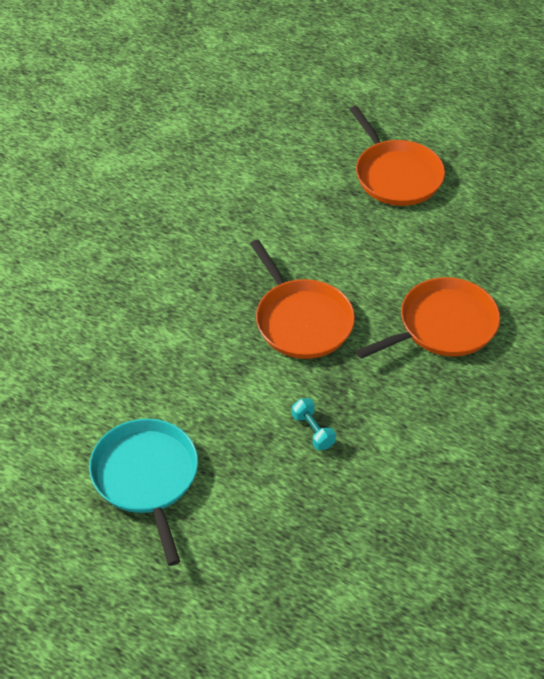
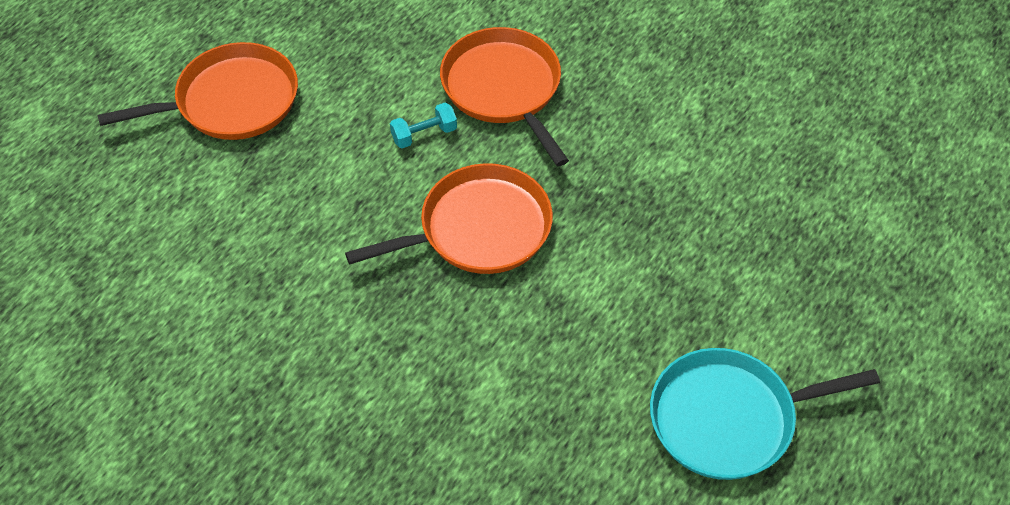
camera: 85 degrees left, 5 degrees up
(313, 431) = (658, 232): turquoise dumbbell -> turquoise dumbbell (424, 134)

